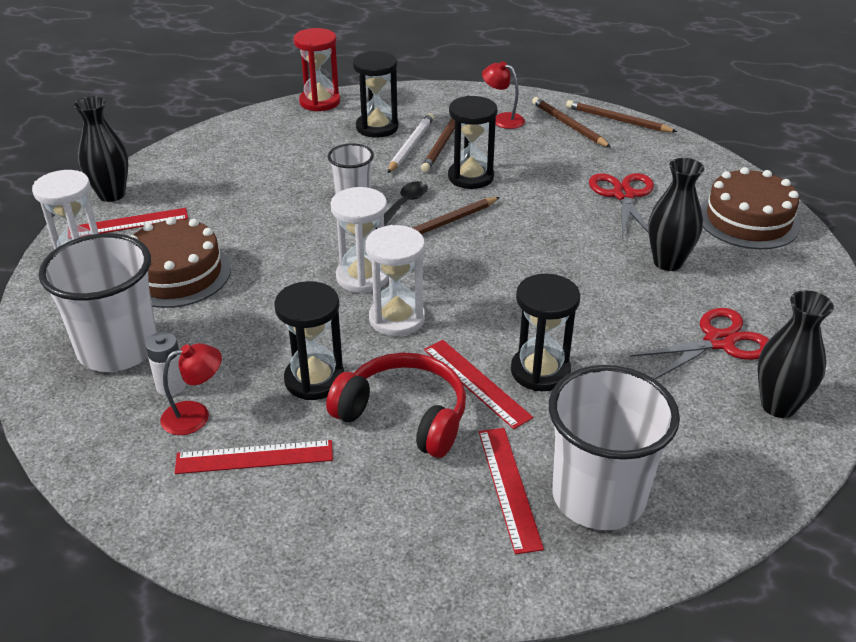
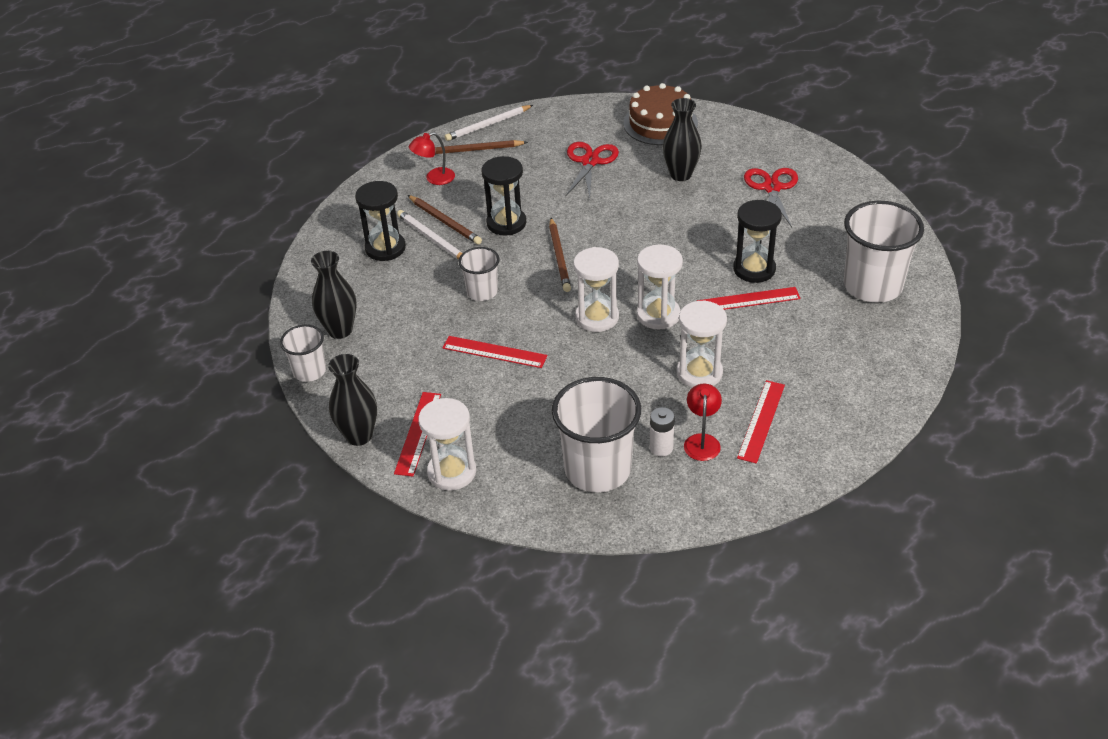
camera: 60 degrees left, 5 degrees up
(176, 274) = (519, 417): brown cake -> none
(185, 145) = (309, 371): none -> white cup
(314, 379) = (699, 373): black hourglass -> white hourglass
(320, 102) = (307, 268): red hourglass -> none
(403, 205) = (518, 269): black spoon -> none
(404, 415) = (760, 341): red headphones -> none
(509, 487) = (847, 317): red ruler -> red ruler (494, 352)
(617, 120) = (488, 125): brown pencil -> white pencil
(623, 195) = (590, 162): red scissors -> red scissors turned 75 degrees clockwise
(778, 405) = (839, 191): black vase -> black vase (340, 330)

